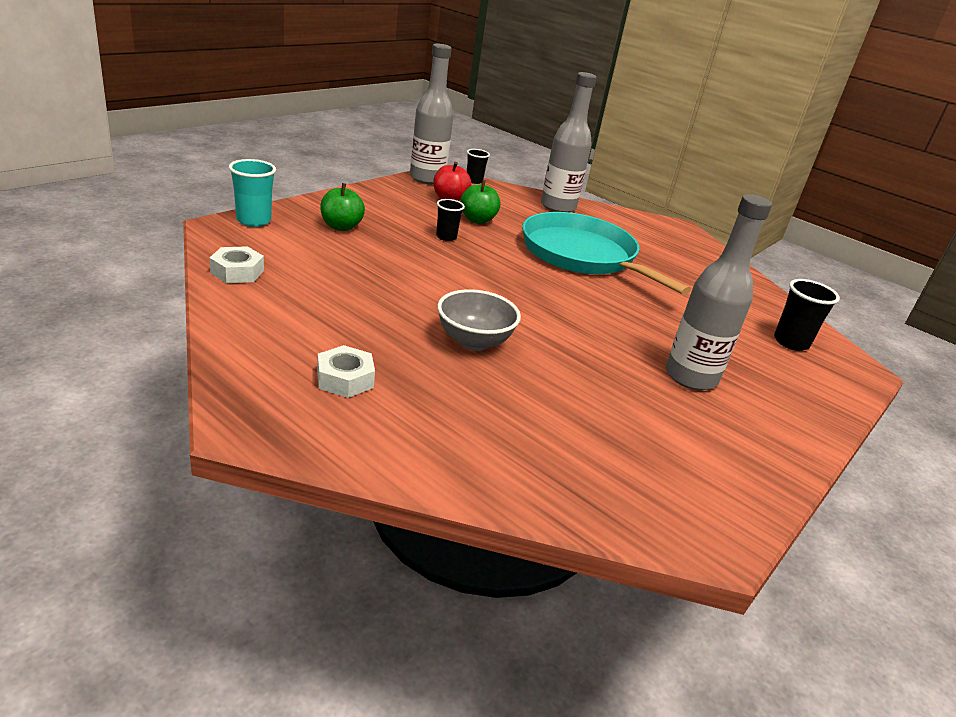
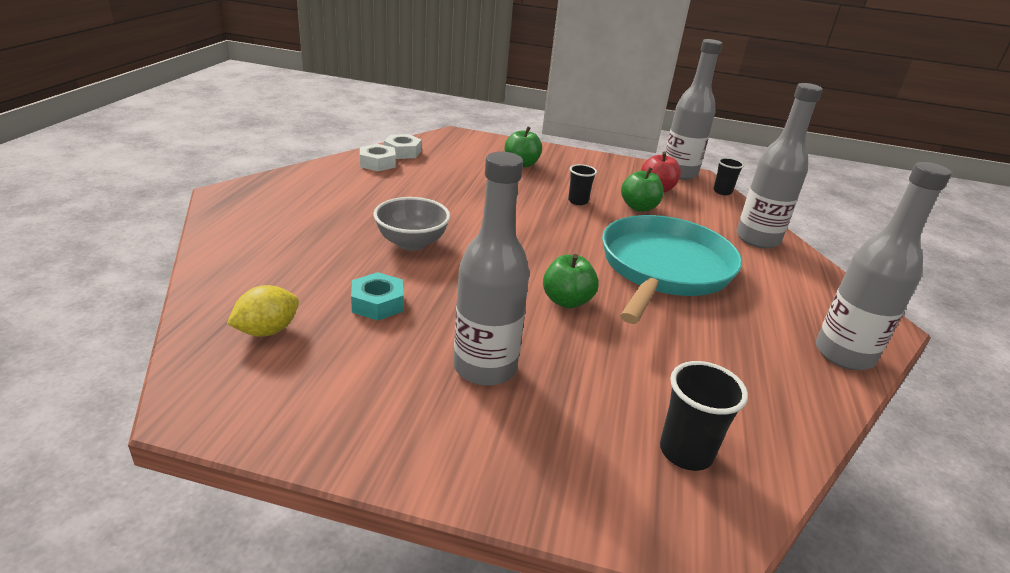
camera: 65 degrees right, 0 degrees up
(253, 220) = (481, 140): turquoise cup -> none
(345, 379) = (305, 209): white nut -> white nut (377, 163)
(579, 395) = (377, 303): none -> turquoise nut
(602, 470) = (267, 331): none -> yellow lemon
(611, 310) = (567, 301): none -> green apple
(707, 253) = (843, 354): none -> grey bottle

